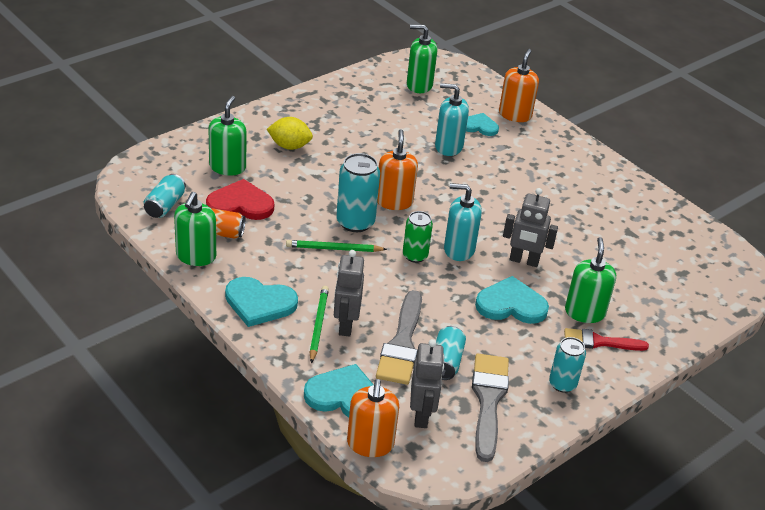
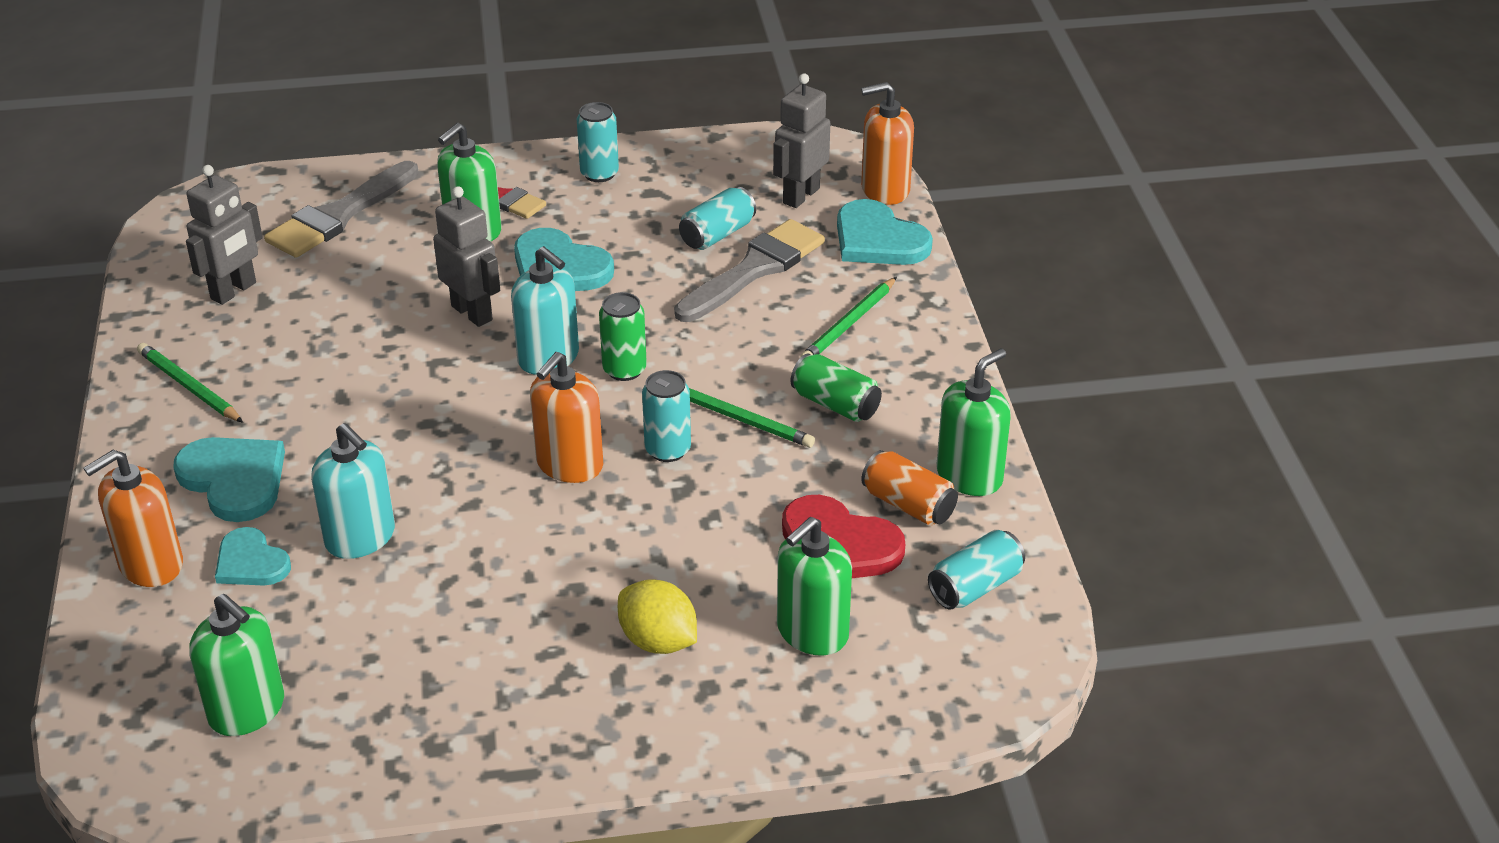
camera: 145 degrees left, 0 degrees up
(259, 303) = (913, 376): turquoise heart -> turquoise heart (234, 479)
(291, 272) = (835, 404): none -> green can
(345, 325) = (811, 312): grey robot -> grey robot (234, 291)
(355, 222) = (667, 450): turquoise can -> turquoise can, size x0.65
(370, 444) = (885, 190): orange soap dispenser -> orange soap dispenser turned 135 degrees counterclockwise
(488, 400) = (706, 185): grey brush -> grey brush (339, 215)
(601, 181) = (189, 387): none -> green pencil

